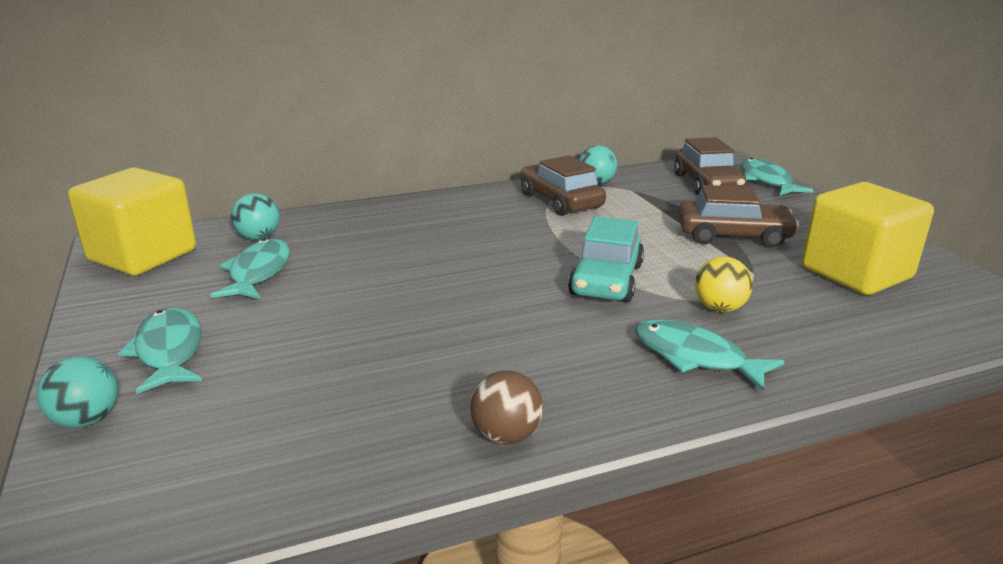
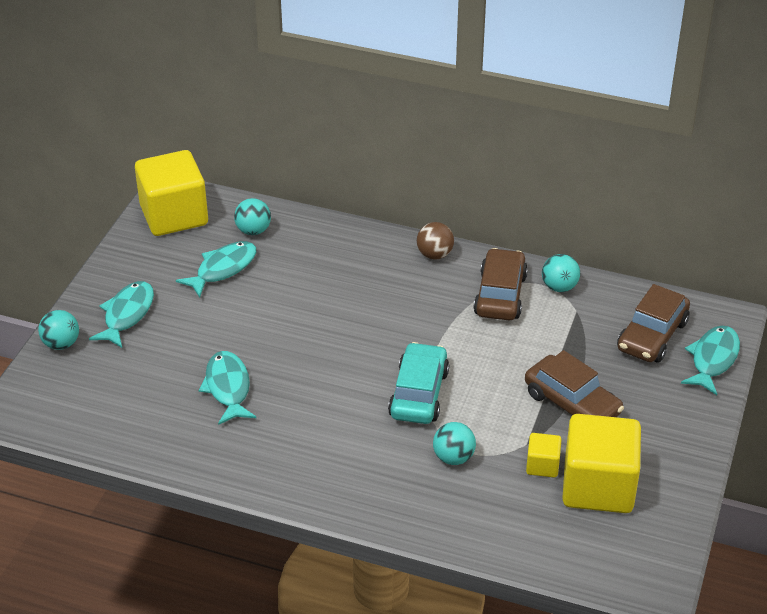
camera: 40 degrees right, 15 degrees up
(506, 435) = (224, 466): brown ball -> brown ball (434, 254)
(606, 280) = (418, 393): turquoise car -> turquoise car turned 135 degrees clockwise
(695, 357) = (382, 481): turquoise fish -> turquoise fish (228, 388)
(719, 308) = (453, 457): yellow ball -> turquoise ball
(793, 280) = (542, 465): none -> yellow cube

